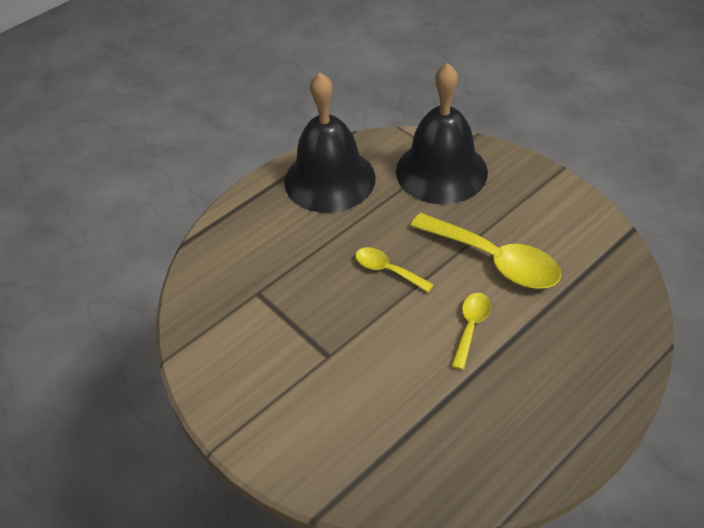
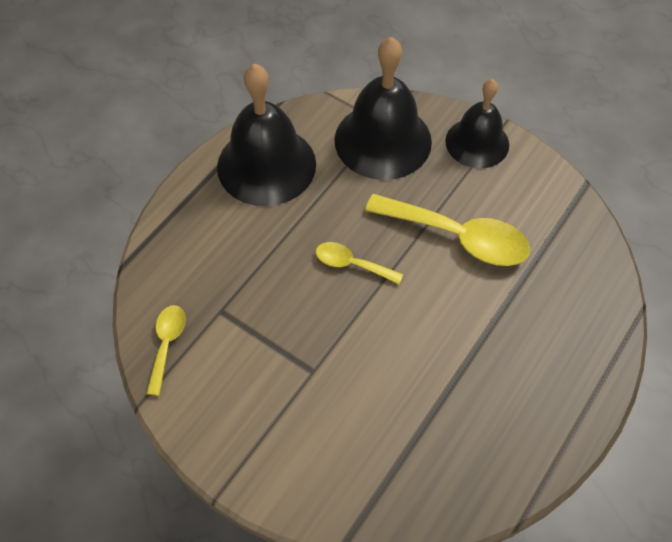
camera: 15 degrees left, 10 degrees up
(471, 327) = (449, 316): yellow spoon -> yellow spoon (167, 344)
(531, 182) = (477, 142): none -> black bell

